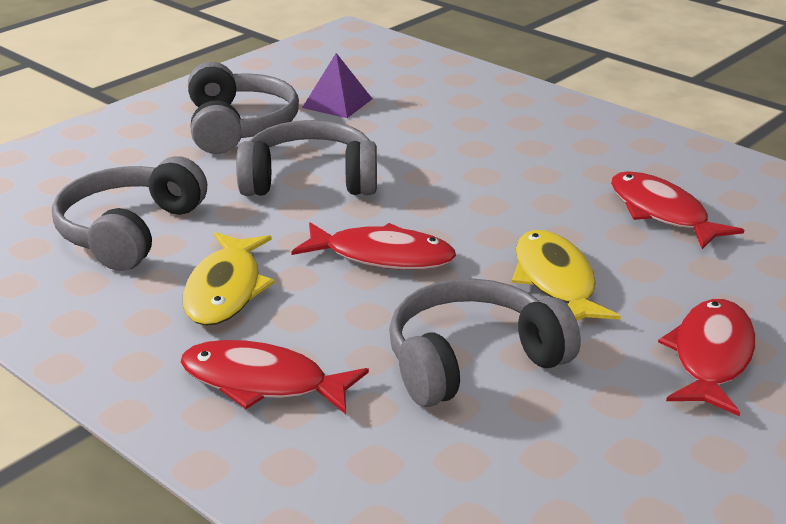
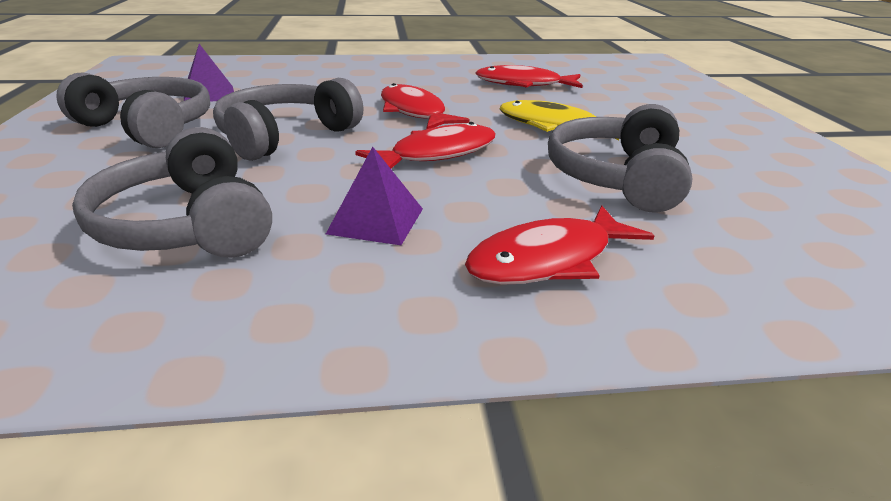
camera: 50 degrees left, 0 degrees up
(226, 290) = (376, 221): yellow fish -> purple pyramid
(711, 357) = (688, 126): red fish -> red fish (414, 112)

